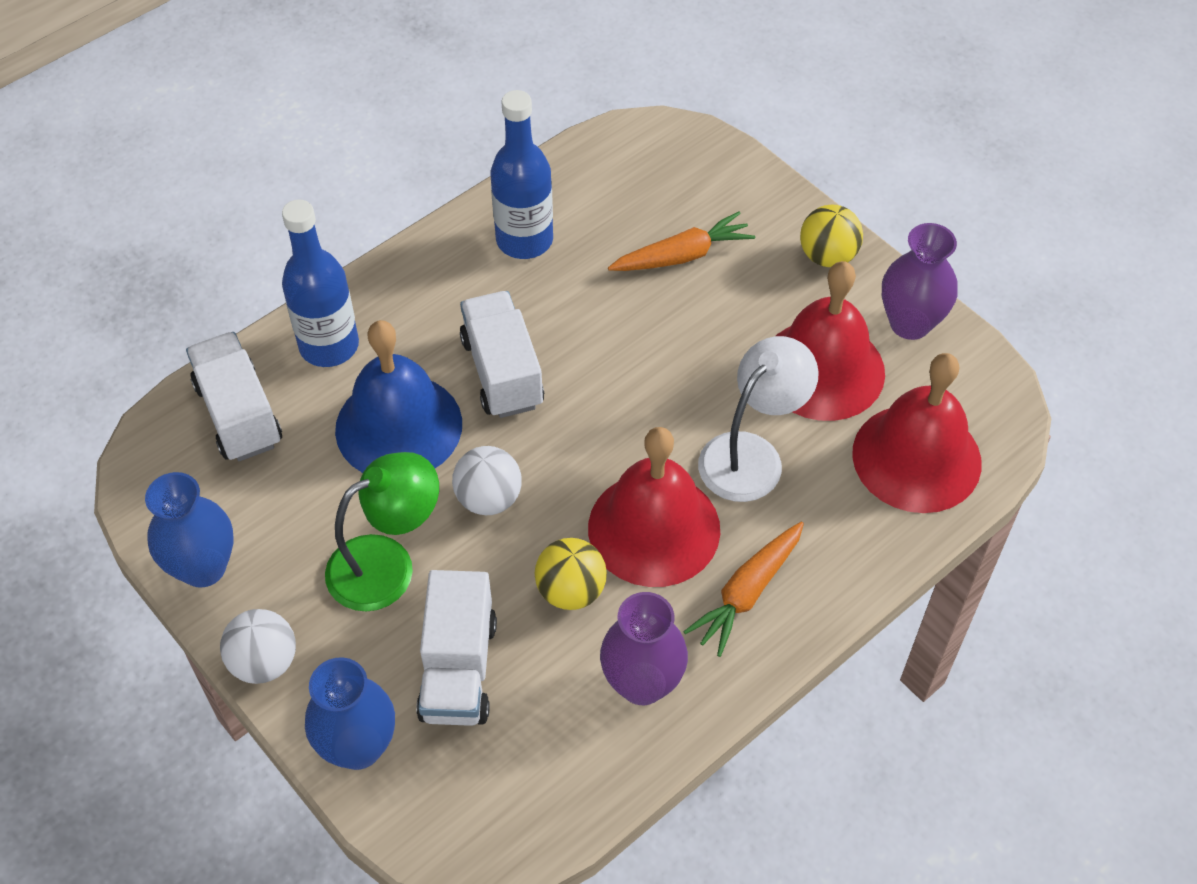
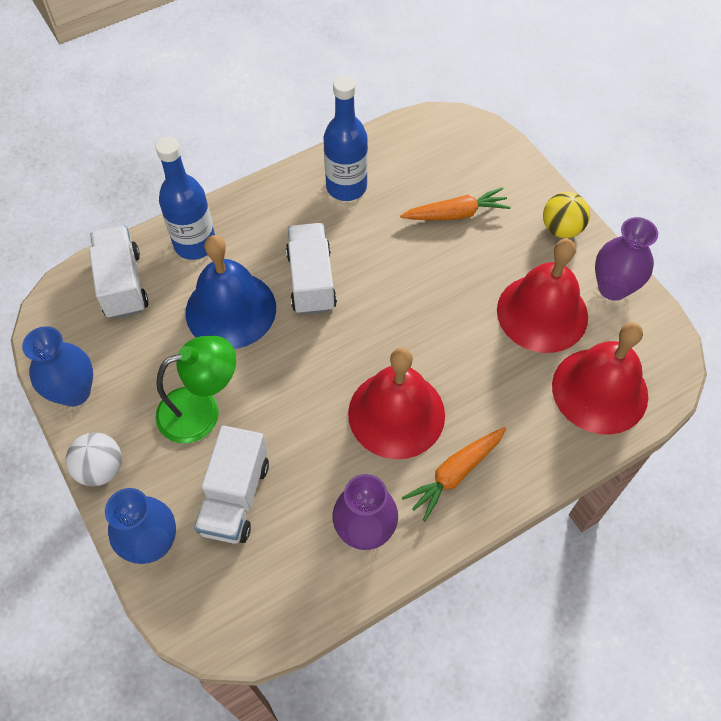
camera: 10 degrees right, 5 degrees up
(489, 498) = (283, 373): white ball -> none
(571, 590) = (327, 451): yellow ball -> none
(751, 454) = (478, 369): white lamp -> none

